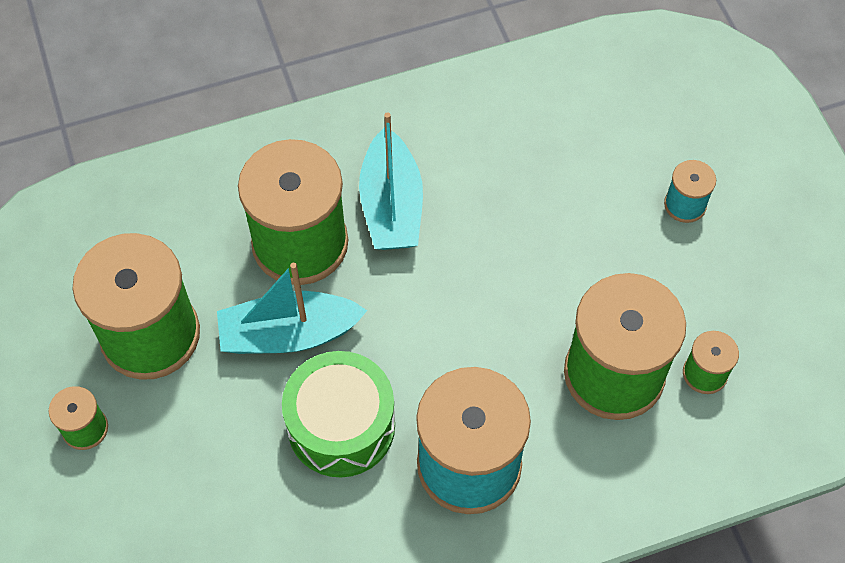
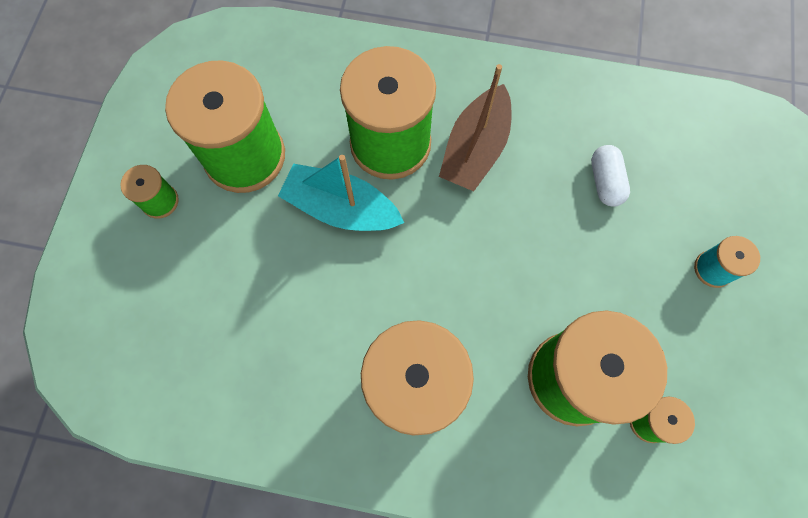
camera: 30 degrees right, 10 degrees up
(341, 426) = (337, 300): green drum -> none
(391, 205) = (475, 149): turquoise boat -> brown boat
(538, 173) = (605, 182): none -> white capsule

